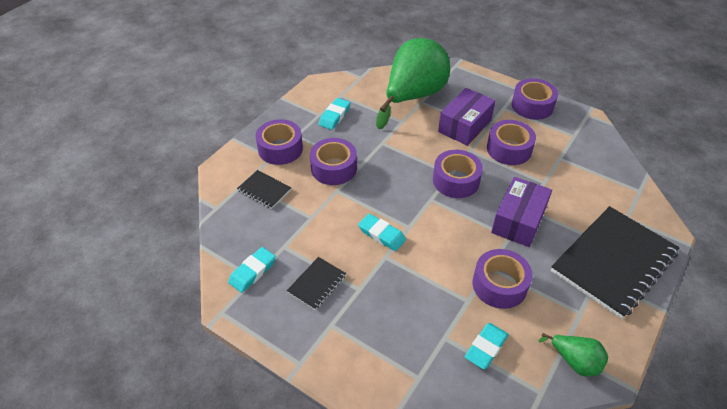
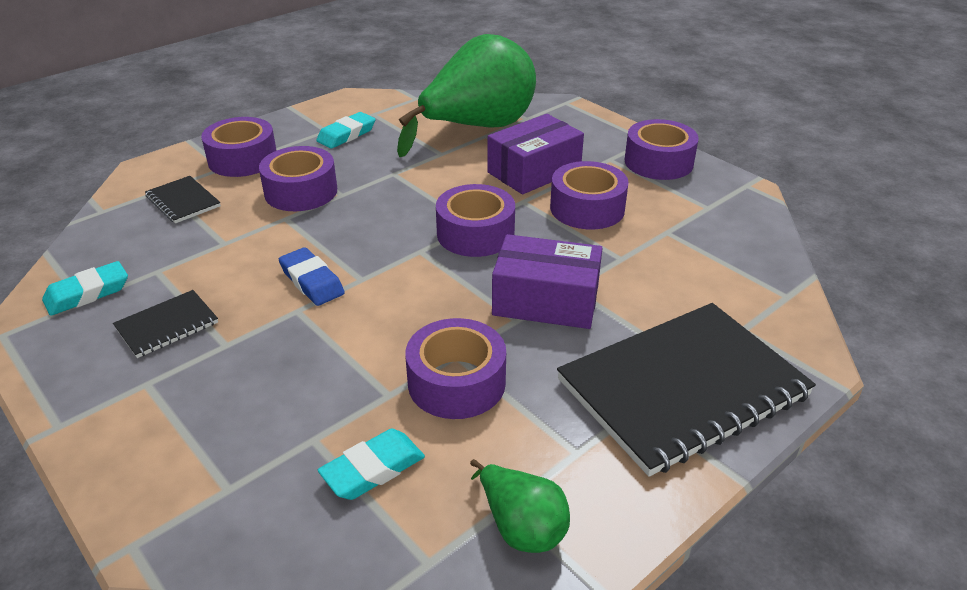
camera: 15 degrees right, 10 degrees down
(381, 234) = (312, 281): turquoise eraser -> blue eraser
(518, 221) = (545, 301): purple box -> purple box turned 60 degrees clockwise

